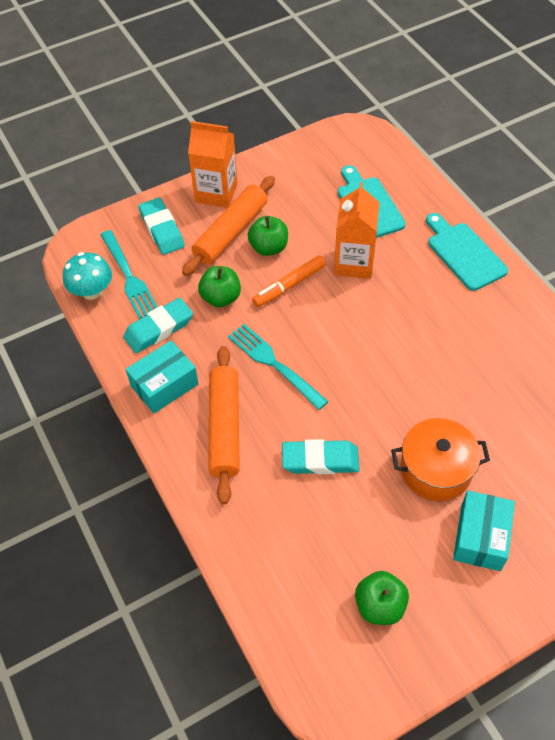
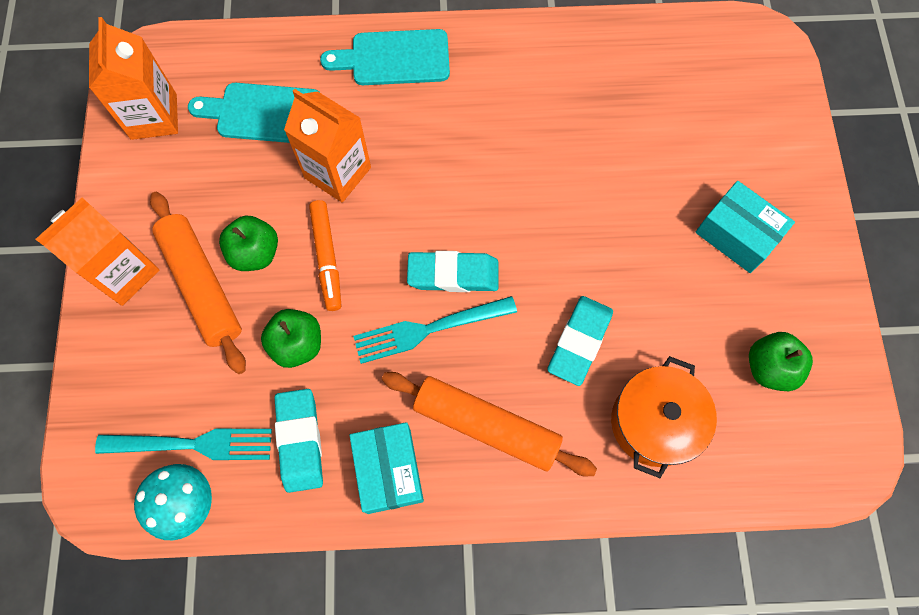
camera: 65 degrees left, 15 degrees up
(162, 230) = (140, 368): turquoise eraser -> turquoise eraser (453, 274)
(327, 155) = (154, 116): none -> orange carton
(436, 470) = (645, 234): orange pot -> orange pot (654, 422)

